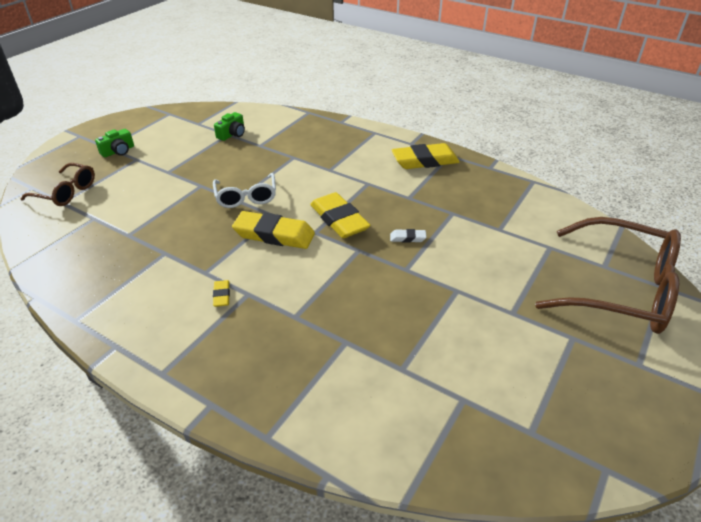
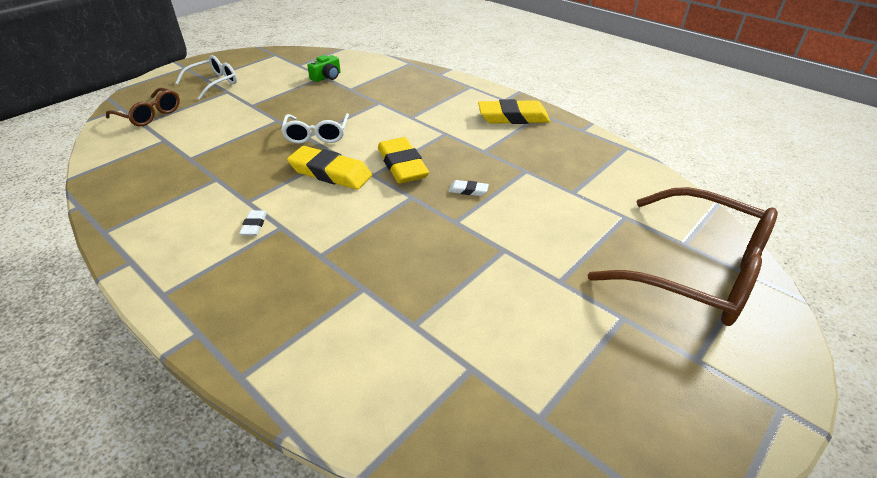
camera: 10 degrees right, 0 degrees up
(118, 151) = (213, 83): green camera -> white glasses
(221, 295) = (254, 225): yellow eraser -> white eraser

